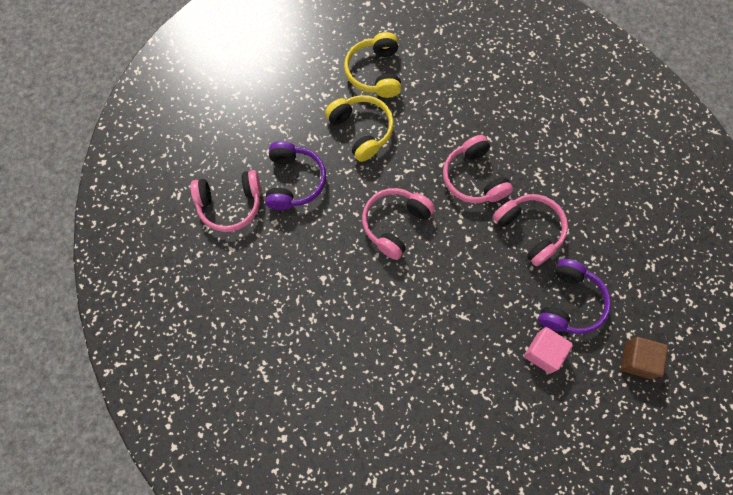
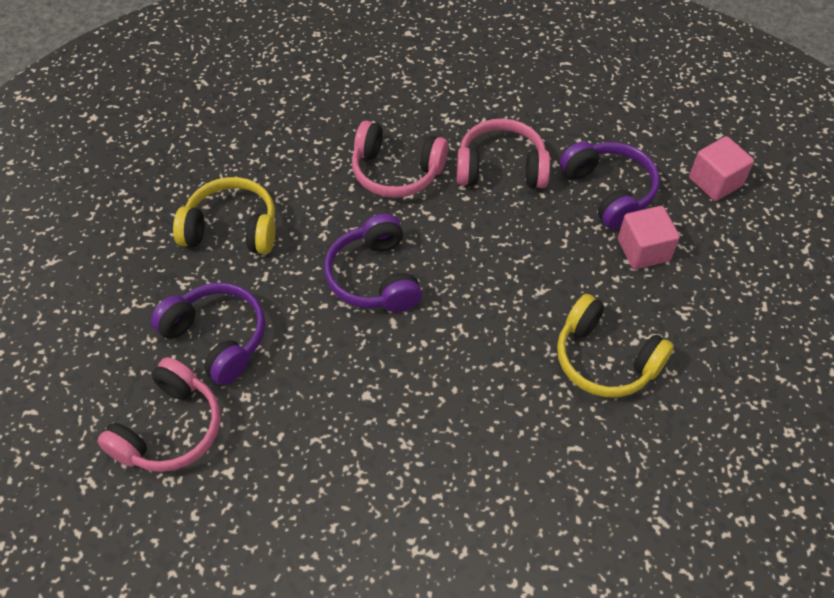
camera: 50 degrees left, 15 degrees down
(375, 72) = (180, 168): yellow headphones -> yellow headphones (605, 359)
(395, 224) = (374, 277): pink headphones -> purple headphones
(637, 360) = (715, 182): brown cube -> pink cube

